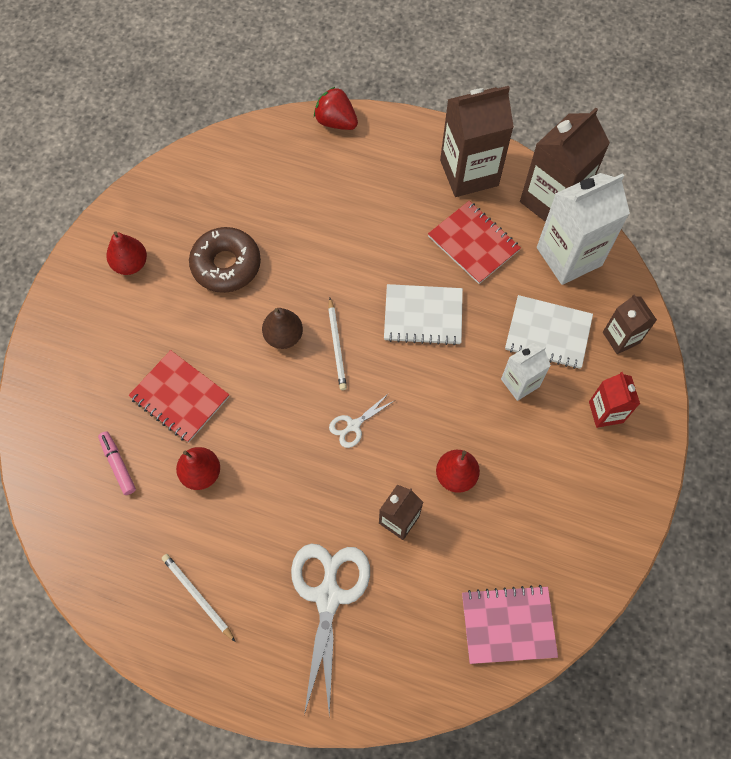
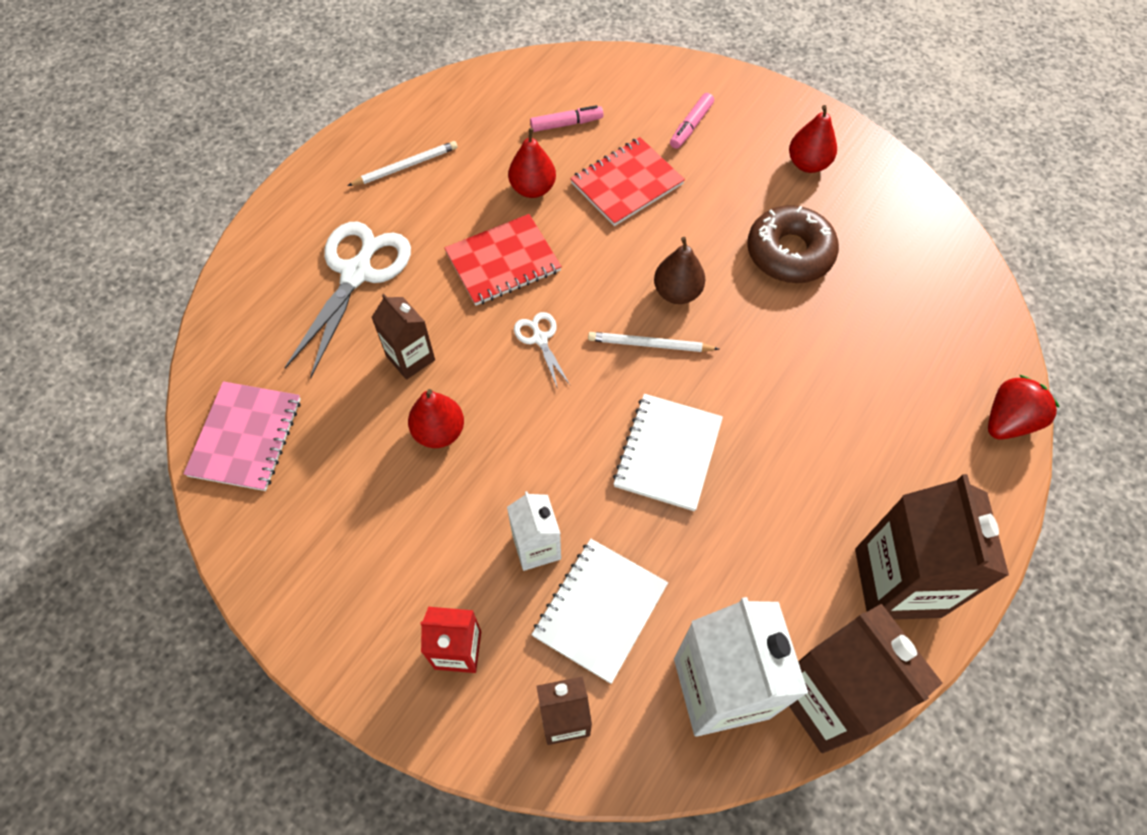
camera: 105 degrees right, 5 degrees down
(102, 359) = (691, 126): none -> pink marker
(328, 596) = (357, 273): white scissors -> white scissors turned 90 degrees counterclockwise
(473, 243) = (769, 551): red notebook -> red notebook (503, 262)

